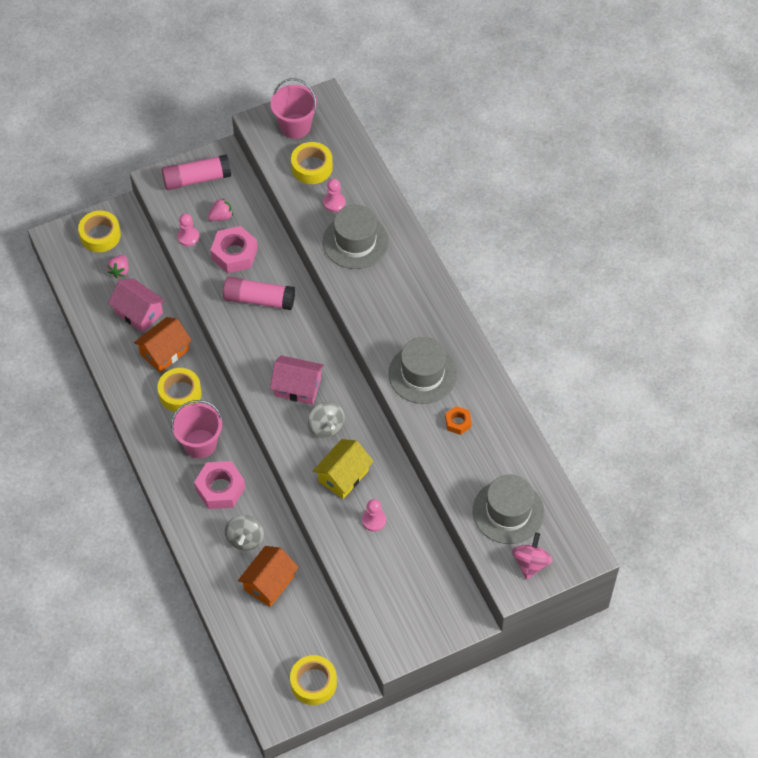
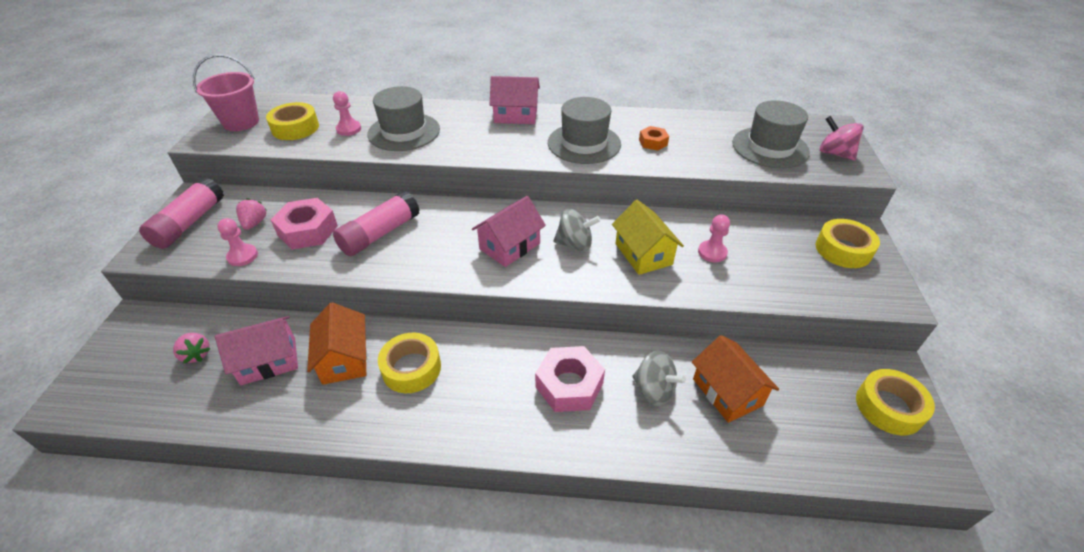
camera: 60 degrees left, 15 degrees down
(100, 235) = (130, 352): yellow tape -> yellow tape (843, 250)
(200, 443) = (494, 378): pink bucket -> none
(434, 304) = (515, 115): none -> pink house

